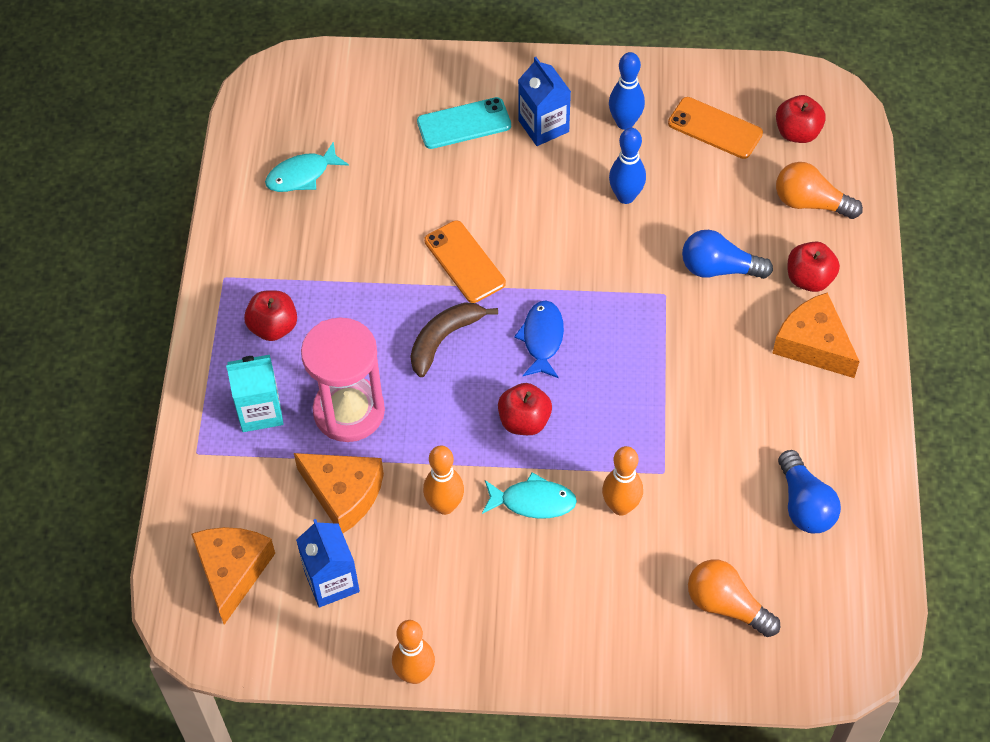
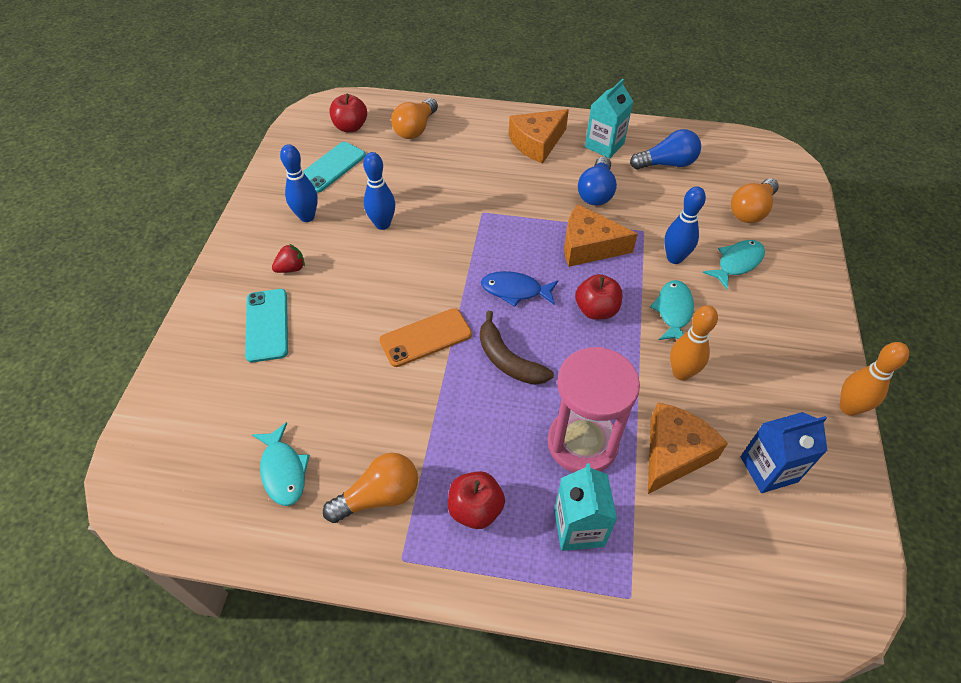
camera: 85 degrees left, 5 degrees down
(232, 571) = (770, 563): orange cheese -> orange cheese (588, 246)
(281, 251) = (379, 496): none -> orange light bulb
(543, 126) = (291, 268): blue carton -> red strawberry
(621, 506) = (674, 258): orange bowling pin -> blue bowling pin
(623, 578) = (737, 263): none -> turquoise fish
(715, 128) = (331, 167): orange phone -> turquoise phone
(719, 268) = (464, 180): blue light bulb -> blue light bulb (596, 192)
(809, 279) = (481, 138): red apple -> none
(828, 426) = (604, 145): none -> turquoise carton

